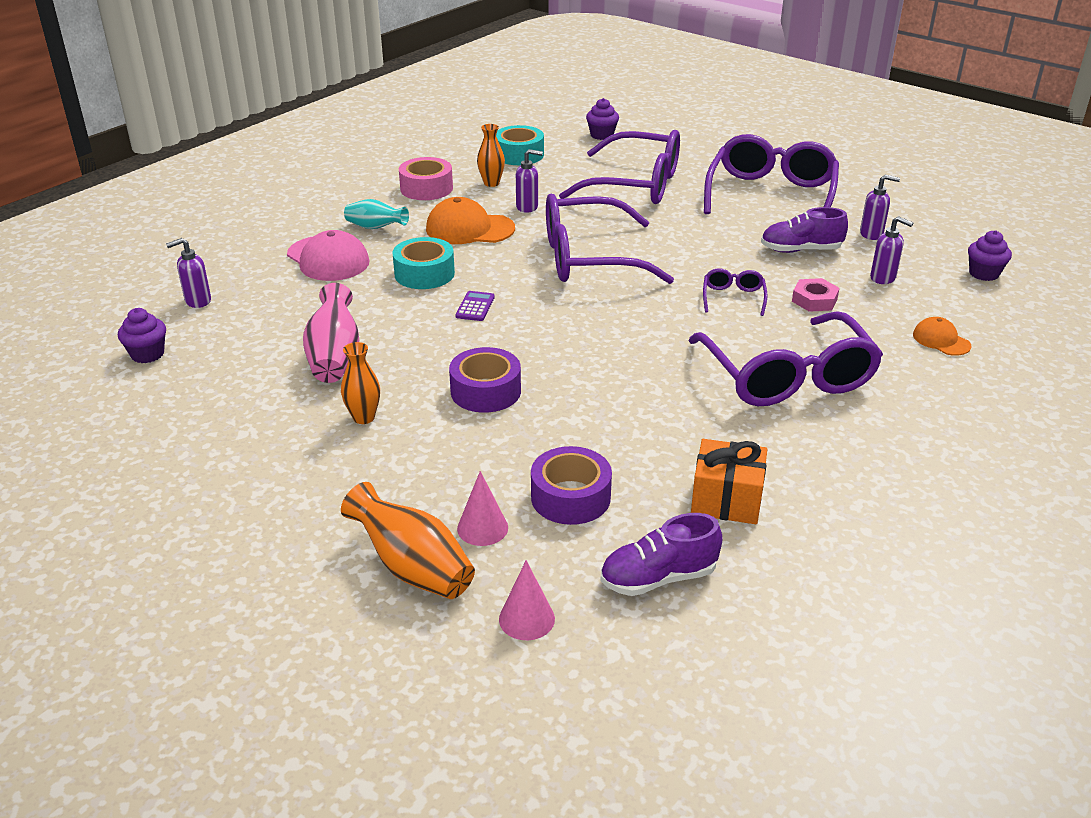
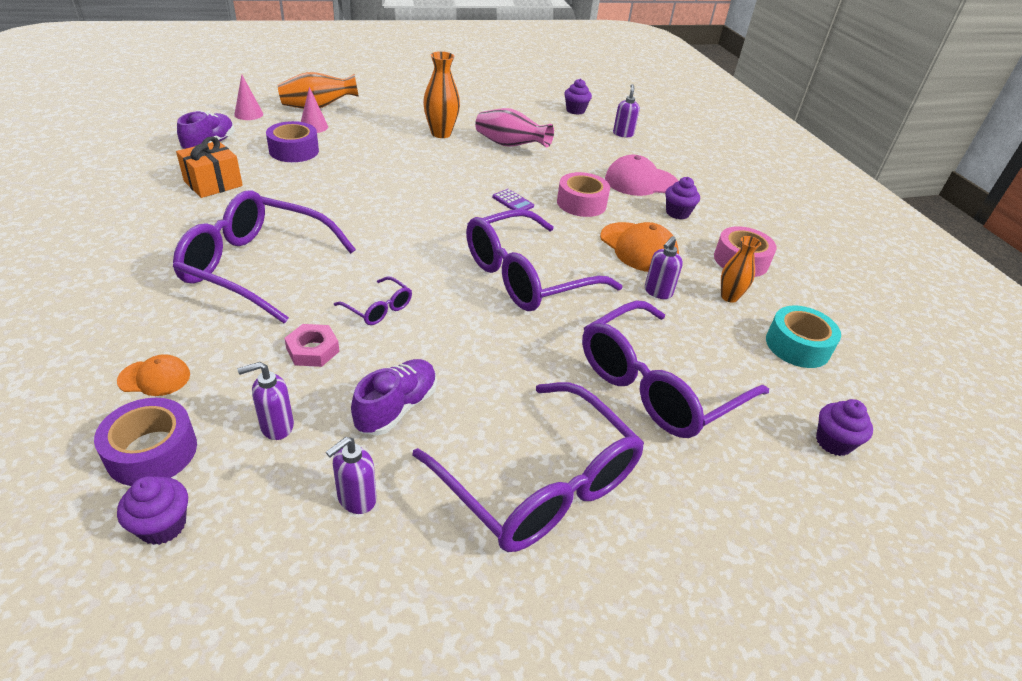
camera: 120 degrees right, 5 degrees up
(364, 417) = (441, 133): orange vase -> orange vase, size x1.53
(375, 228) = (677, 213): turquoise vase -> purple cupcake
(424, 274) = (581, 203): turquoise tape -> pink tape
(469, 229) = (638, 247): orange cap -> orange cap turned 105 degrees clockwise
(485, 391) = (414, 168): purple tape -> purple tape (152, 452)
(590, 258) = (527, 276): purple glasses -> purple glasses turned 150 degrees counterclockwise

